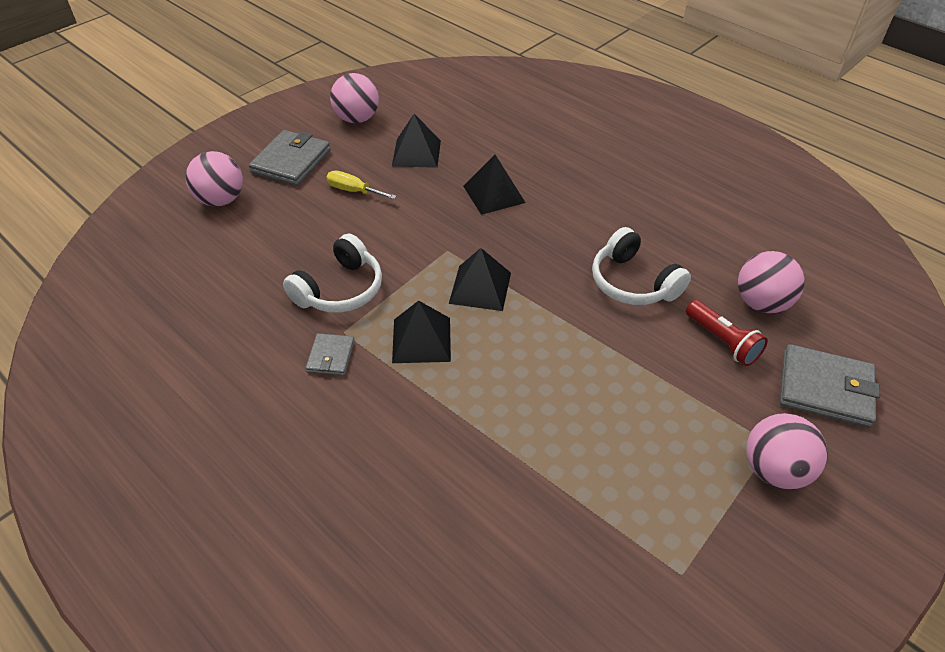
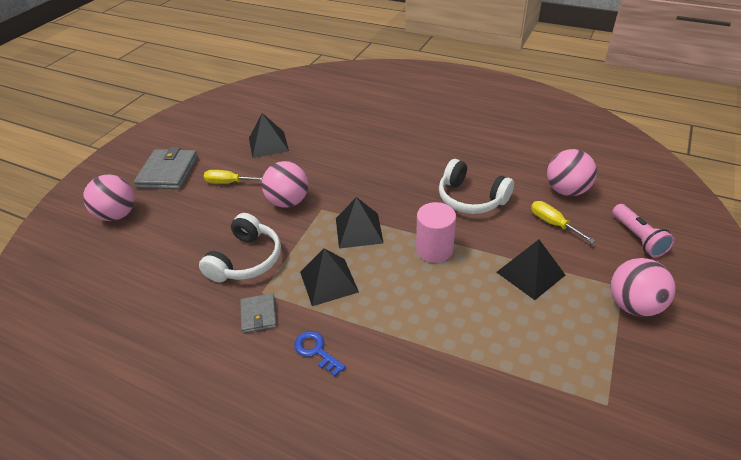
camera: 15 degrees left, 5 degrees down
(357, 119) = (211, 130): pink ball -> pink ball (288, 201)
(377, 414) = (316, 351): none -> blue key
(494, 194) = (340, 160): black pyramid -> black pyramid (530, 273)
(559, 335) = (434, 249): none -> pink cylinder
(722, 341) = (553, 223): red flashlight -> yellow screwdriver
(825, 389) = (638, 238): grey wallet -> pink flashlight

